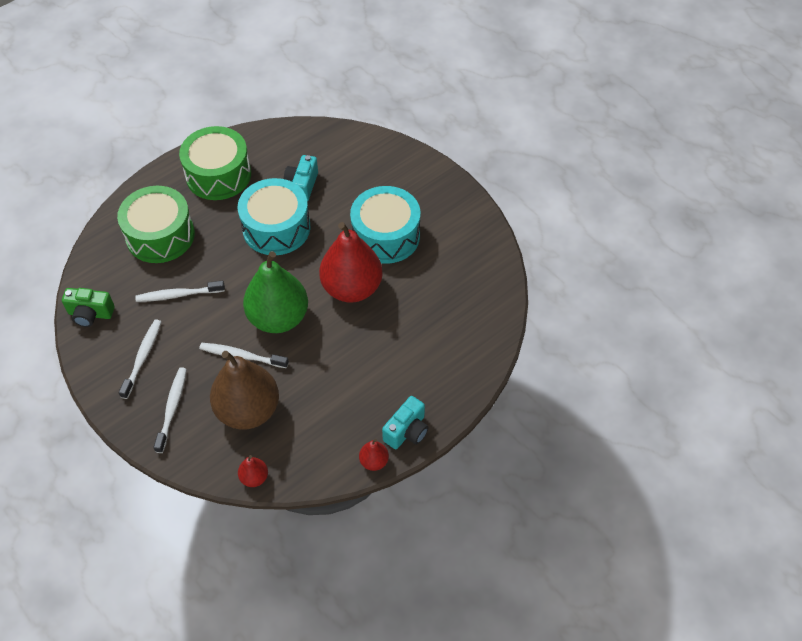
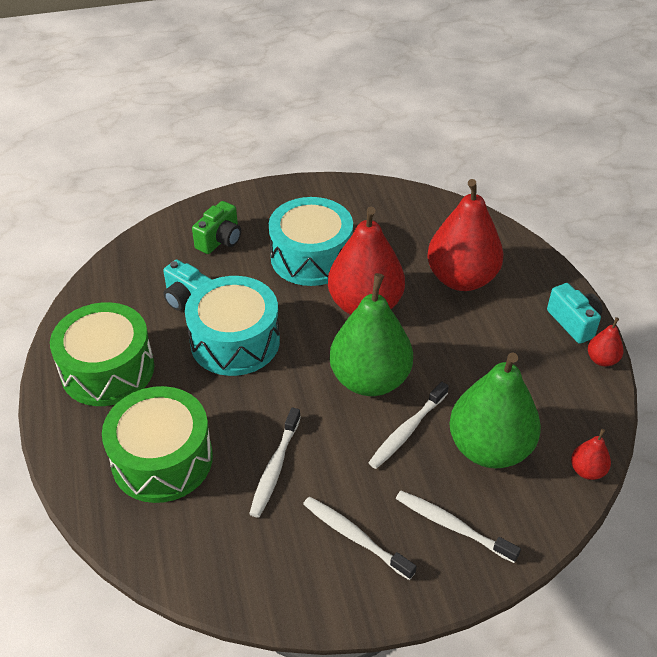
camera: 65 degrees left, 10 degrees down
(90, 314) = (245, 580): green camera -> green camera (220, 240)
(248, 410) = (489, 448): brown pear -> green pear
(416, 339) = (461, 278): none -> red pear

